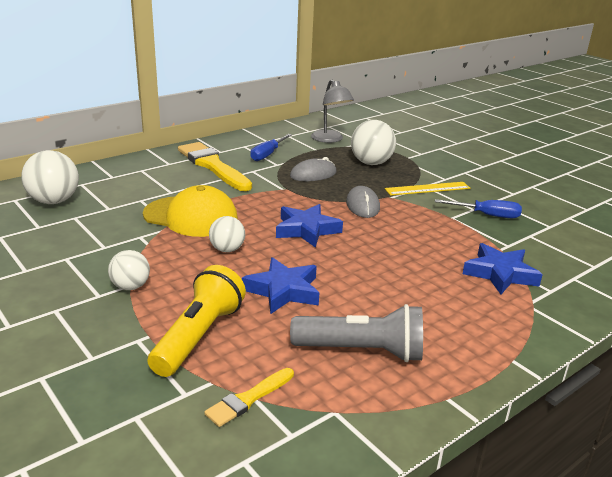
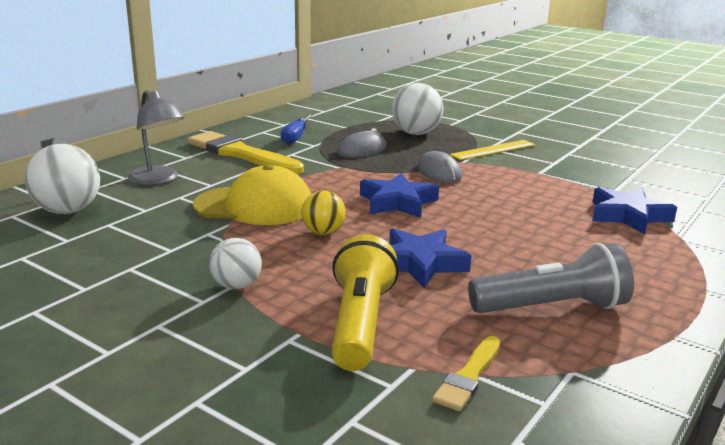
camera: 15 degrees left, 5 degrees down
(227, 249) = (323, 232): white ball -> yellow ball
(330, 139) = (354, 116): grey lamp -> grey lamp (158, 180)
(487, 215) = (571, 166): blue screwdriver -> none

